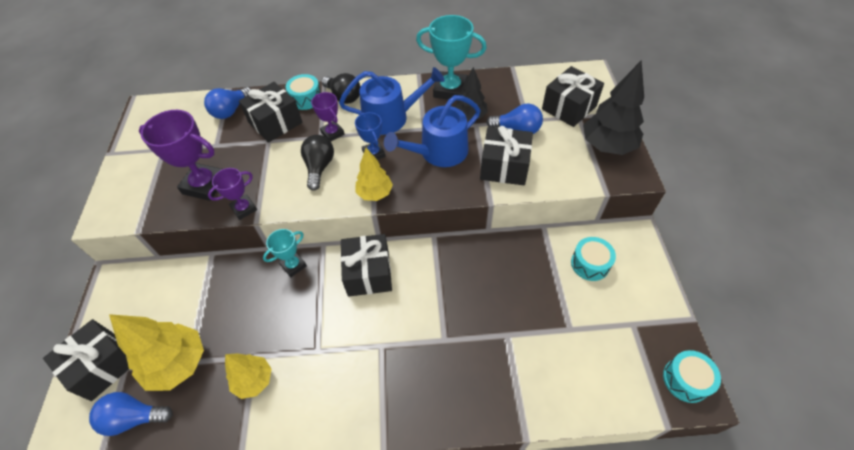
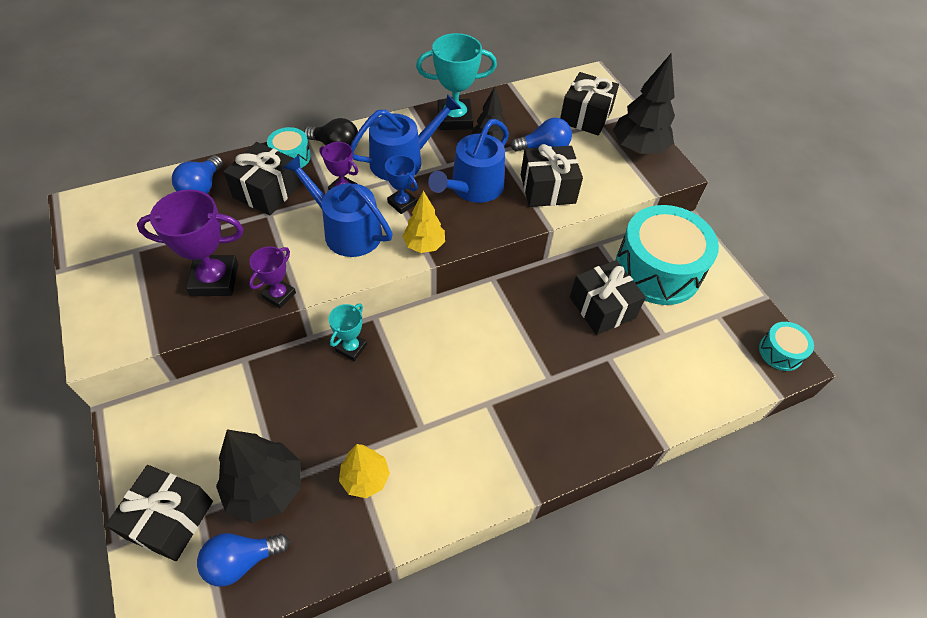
camera: 25 degrees left, 0 degrees up
(178, 364) = (266, 489): yellow tree -> black tree
(319, 167) = (347, 230): black light bulb -> blue watering can
(368, 273) = (440, 334): black gift -> black gift (602, 307)
(590, 264) = (657, 269): turquoise drum -> turquoise drum, size x2.18

